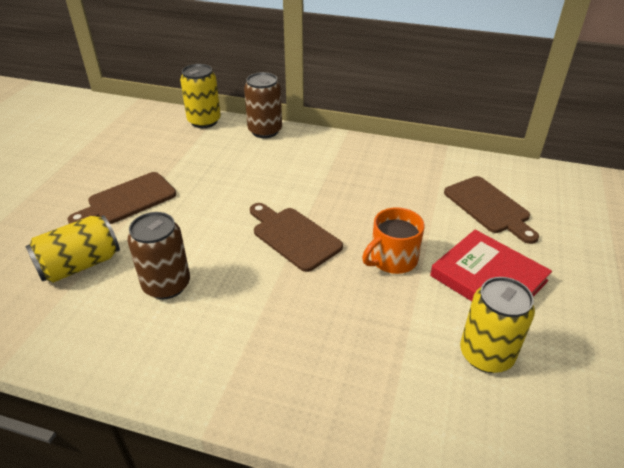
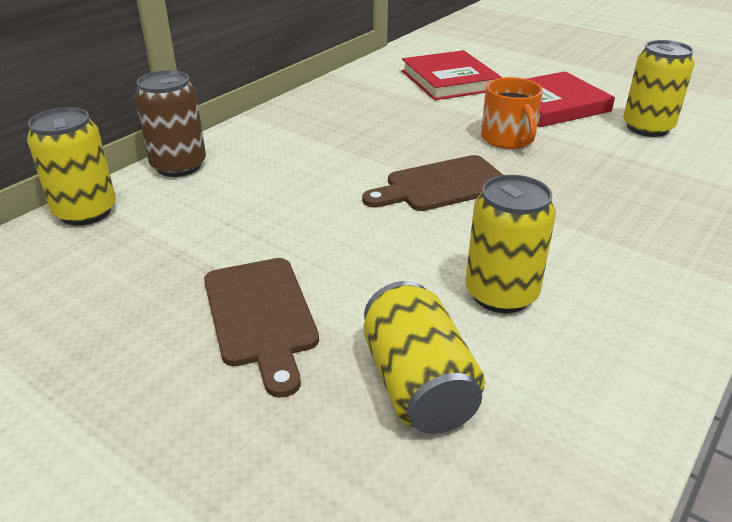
camera: 70 degrees left, 5 degrees down
(166, 285) = (501, 294): brown can -> yellow can
(489, 207) = (449, 80): brown cutting board -> red book

